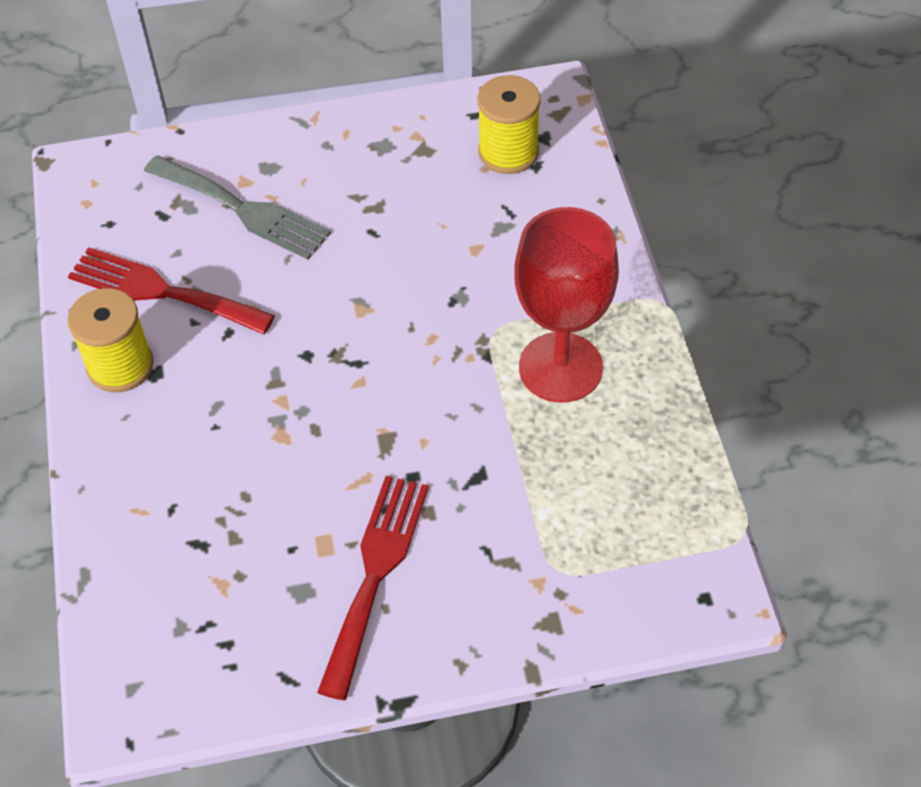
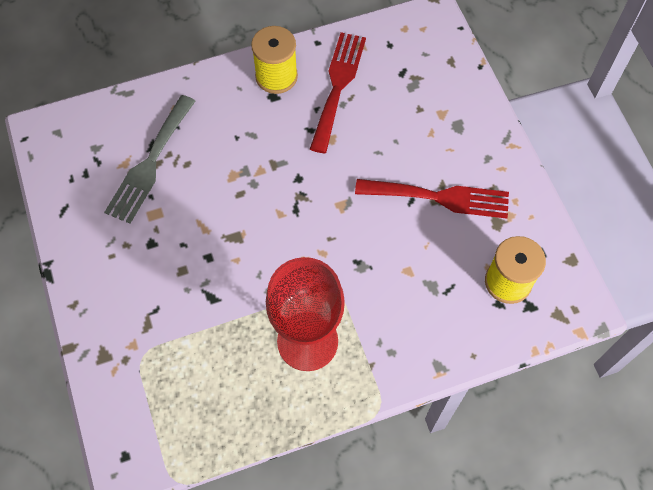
camera: 80 degrees right, 10 degrees up
(243, 209) = (416, 117): grey fork -> grey fork (150, 163)
(375, 574) = (134, 246): red fork -> red fork (439, 197)

